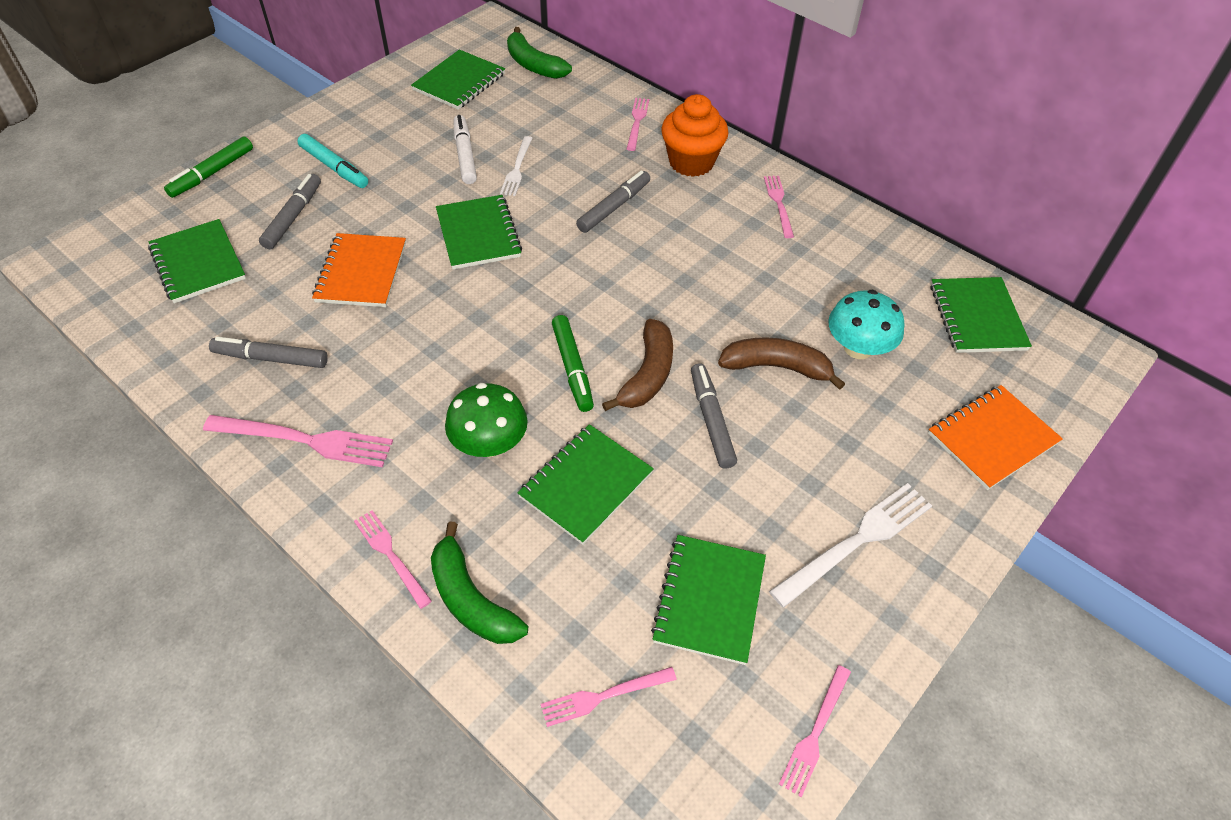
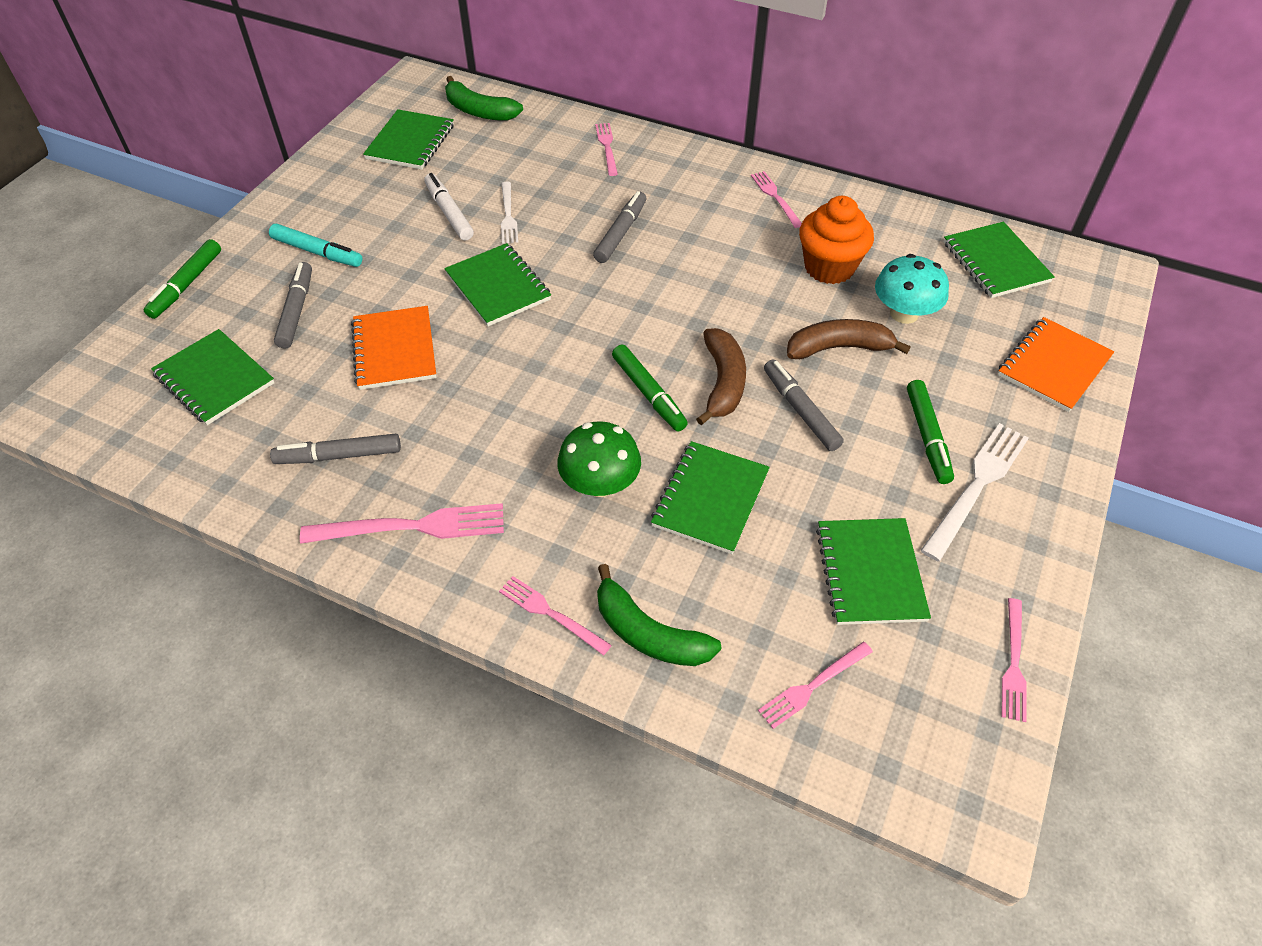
camera: 15 degrees left, 0 degrees up
(691, 162) = (676, 175): orange cupcake -> orange cupcake (829, 267)
(827, 478) = (927, 437): none -> green marker

